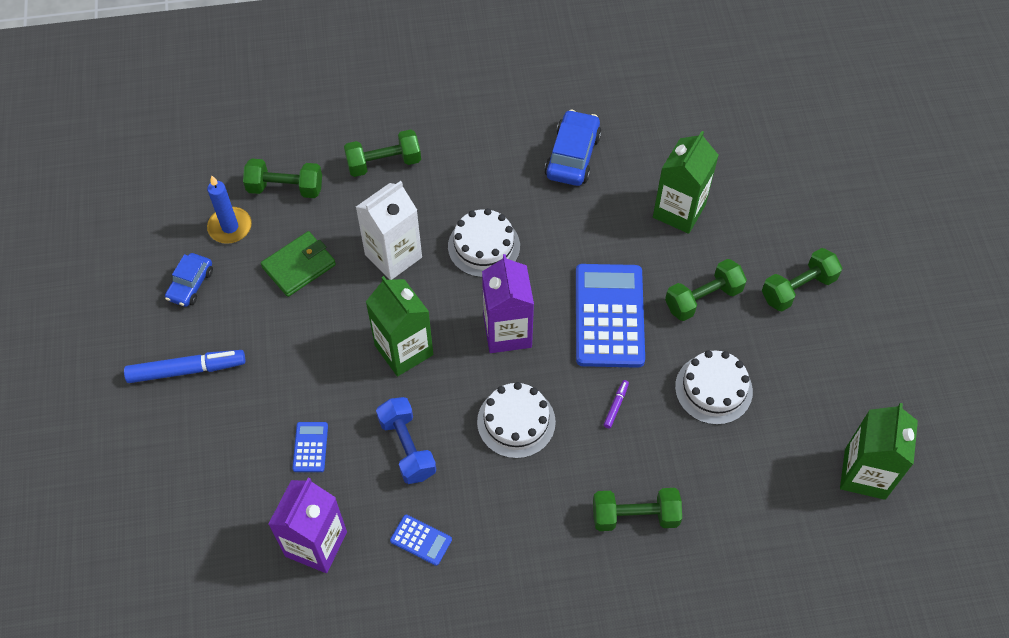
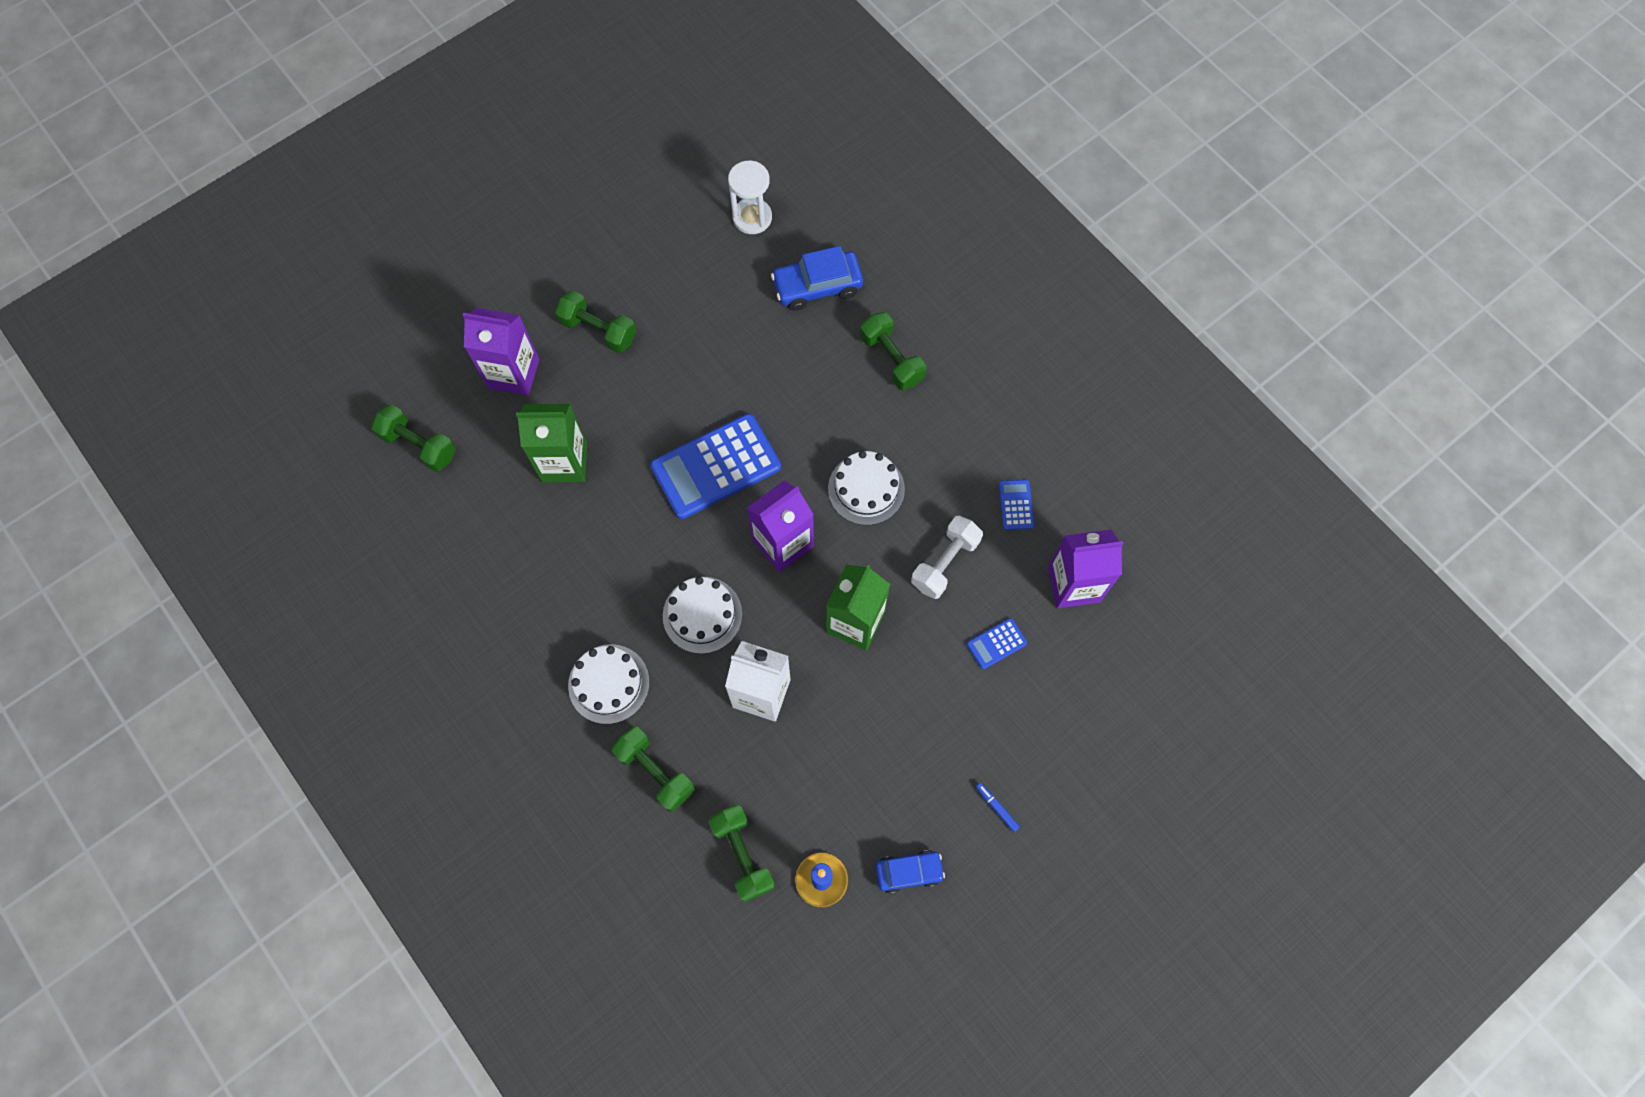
camera: 120 degrees left, 10 degrees up
(187, 370) = (996, 807): blue marker -> blue marker, size x0.45
(299, 266) = (825, 777): green wallet -> none
(407, 447) = (945, 563): blue dumbbell -> white dumbbell
(572, 156) = (547, 589): blue car -> blue car (817, 286)
(616, 406) = (802, 419): purple marker -> none
(703, 298) = (653, 400): green dumbbell -> green dumbbell (419, 445)
(713, 389) = (740, 353): white cake -> white cake (609, 684)
(786, 210) = (514, 373): none -> purple carton
(865, 474) = (752, 218): green carton -> white hourglass

